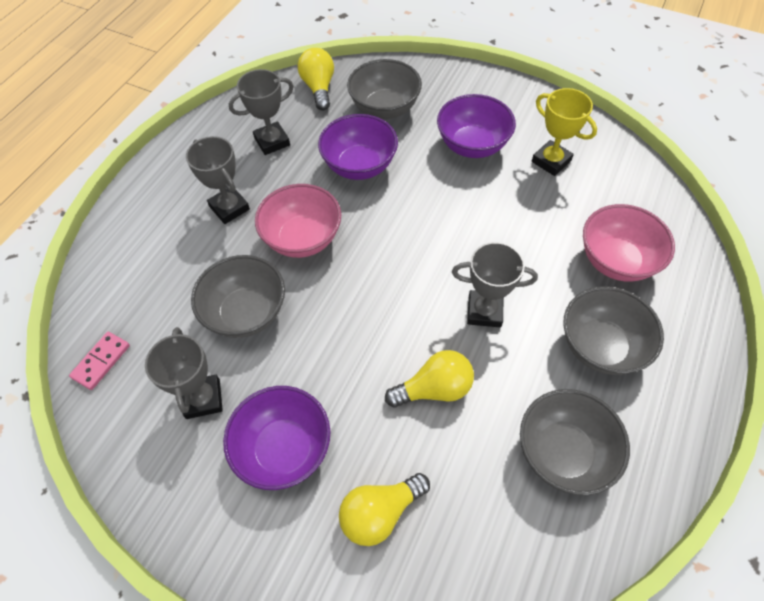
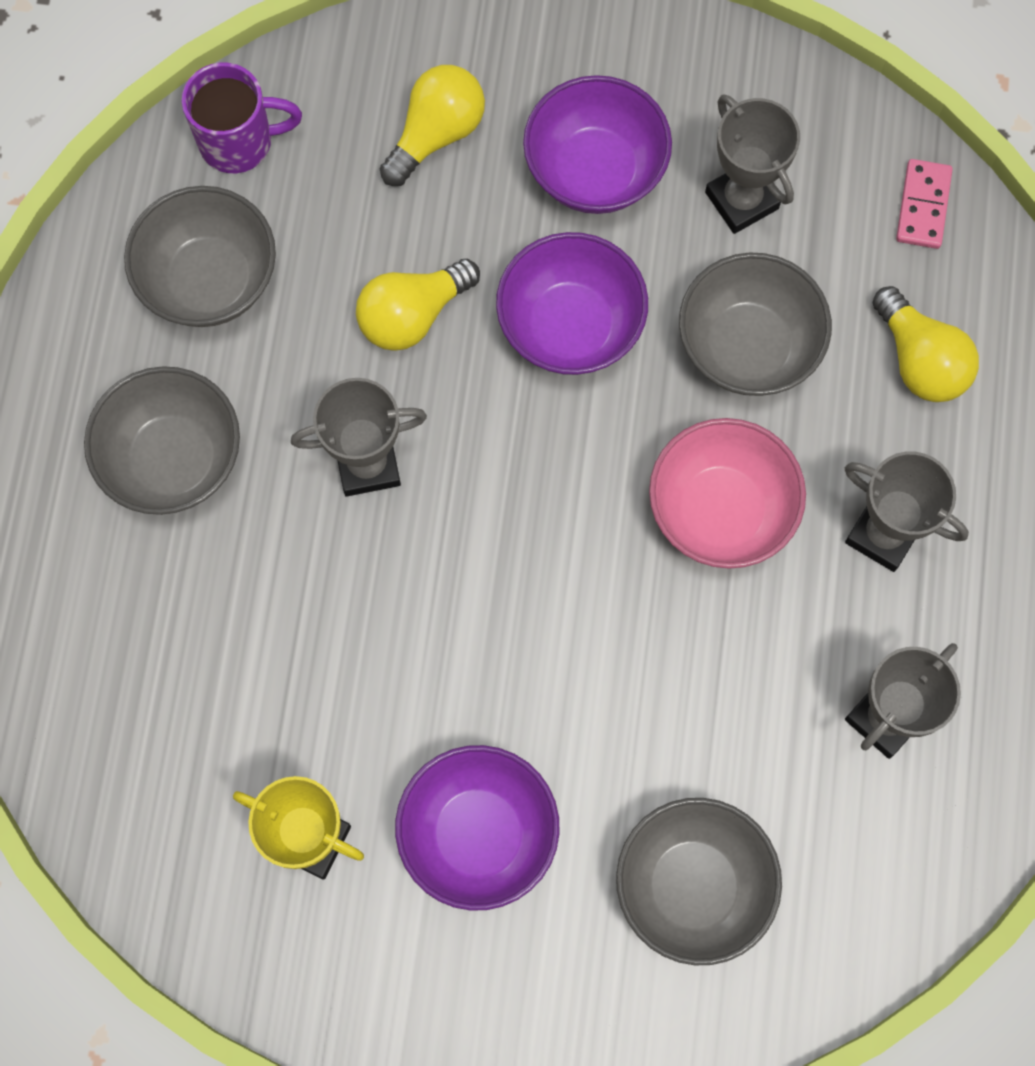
camera: 160 degrees right, 15 degrees up
(319, 88) = (860, 906): yellow light bulb -> yellow light bulb (920, 360)
(359, 166) = (685, 709): purple bowl -> purple bowl (570, 326)
(526, 555) = (239, 142): none -> purple mug
(616, 260) = (162, 633): pink bowl -> none

